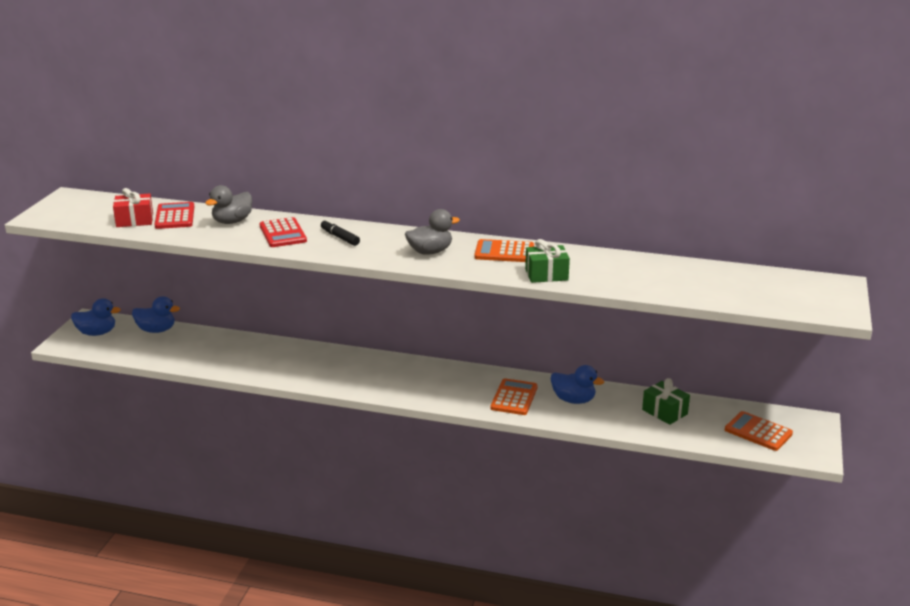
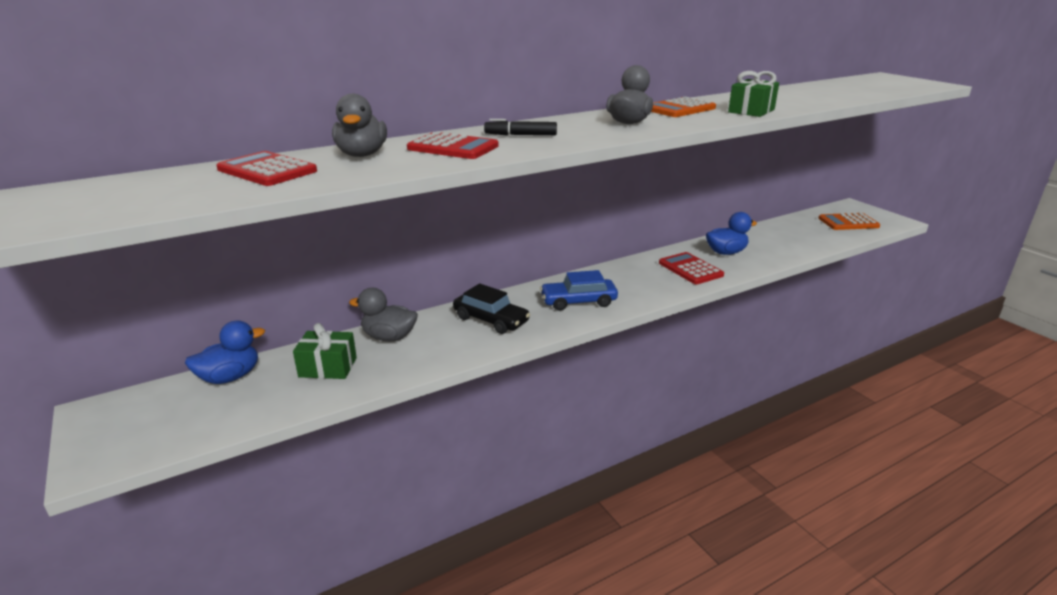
camera: 45 degrees left, 0 degrees up
(97, 333) = (136, 421): blue duck -> none
(134, 220) = (211, 188): red gift -> none
(253, 346) = (389, 337): none -> grey duck
(320, 364) = (491, 320): none -> black car
(390, 380) = (578, 301): none -> blue car
(514, 398) = (690, 269): orange calculator -> red calculator
(664, 412) = (785, 234): green gift -> green gift (328, 367)

